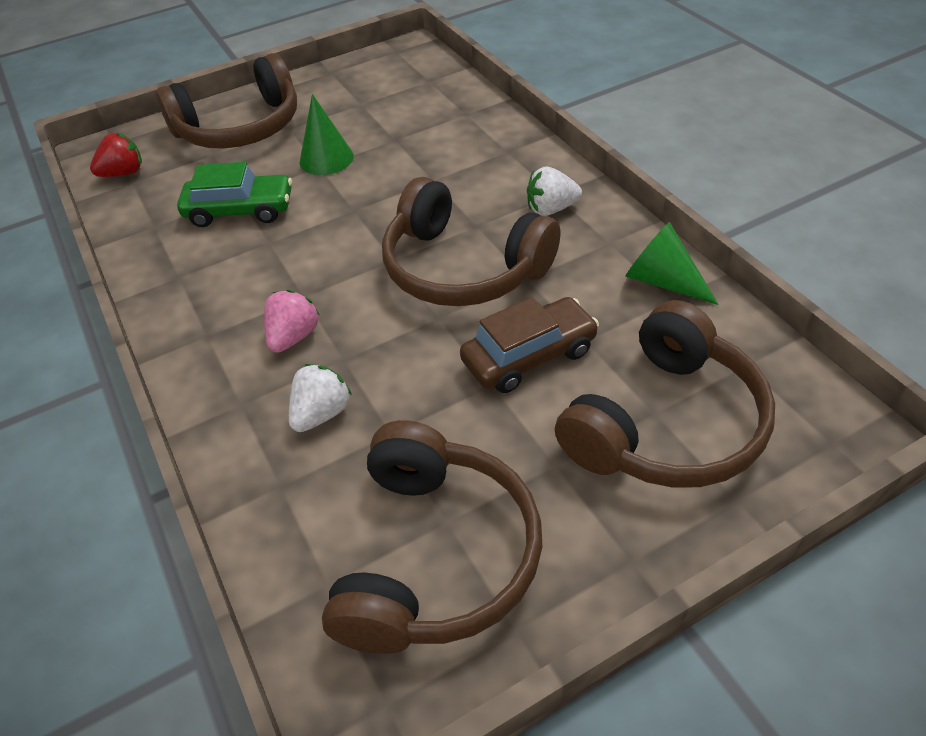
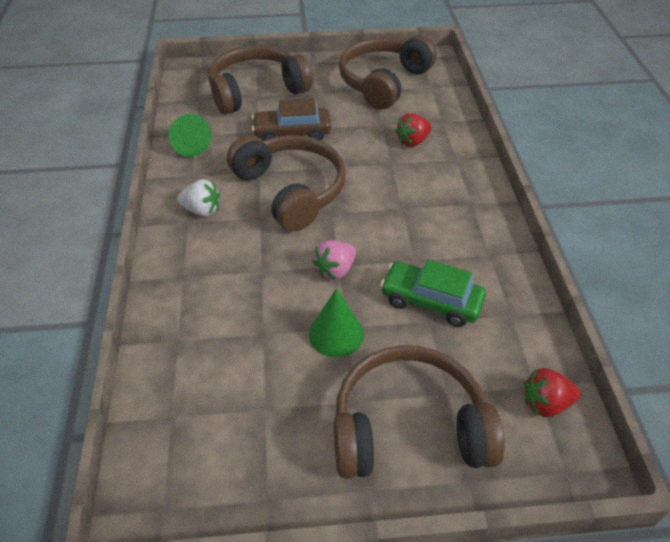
camera: 160 degrees left, 0 degrees up
(293, 337) = (416, 184): pink strawberry -> pink strawberry (335, 270)
(321, 413) = (412, 141): white strawberry -> red strawberry

